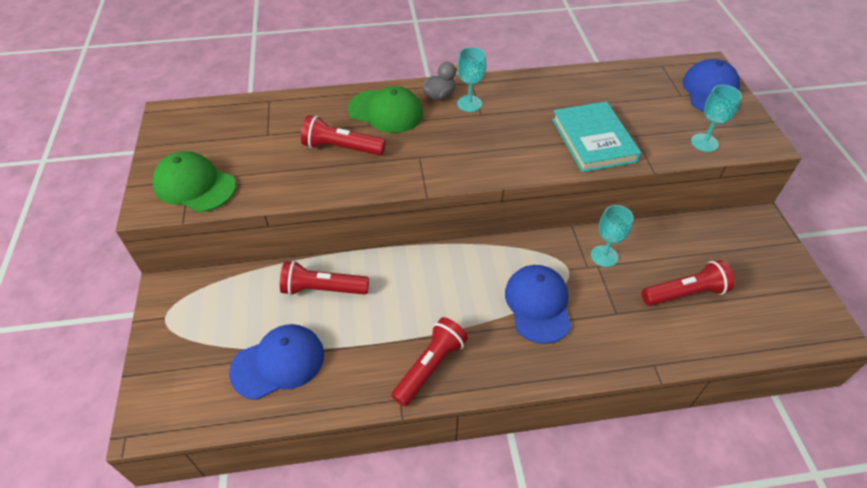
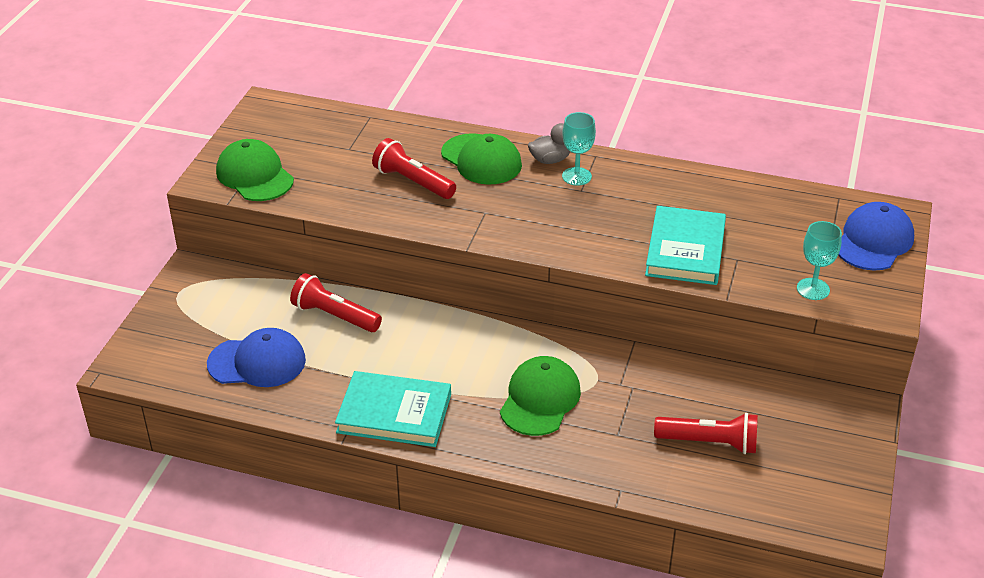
camera: 25 degrees right, 10 degrees down
(430, 367) = (394, 413): red flashlight -> turquoise book
(538, 304) = (540, 399): blue cap -> green cap
(604, 256) = (647, 381): turquoise goblet -> none

